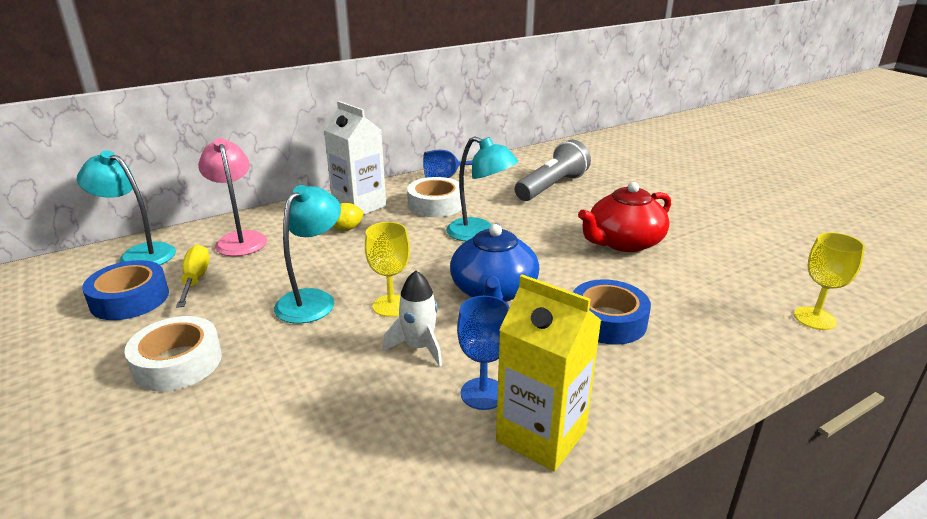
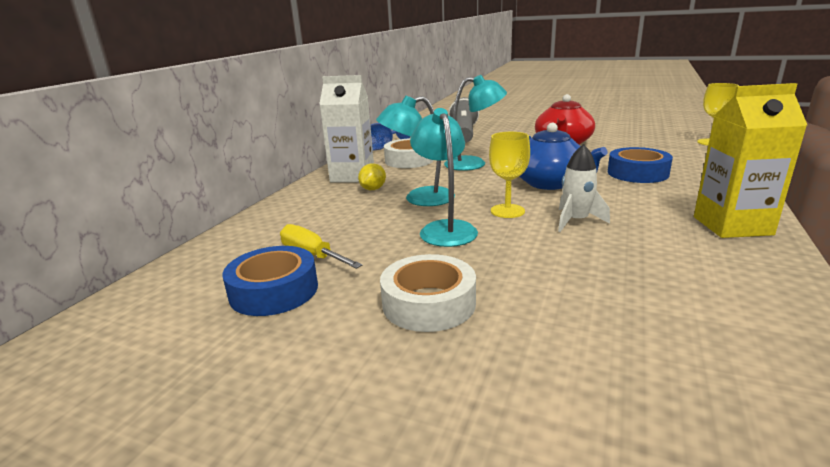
camera: 35 degrees left, 5 degrees down
(139, 254) = (206, 263): turquoise lamp -> turquoise lamp (419, 199)
(240, 239) = (292, 222): pink lamp -> none
(483, 393) = (662, 223): blue goblet -> none

